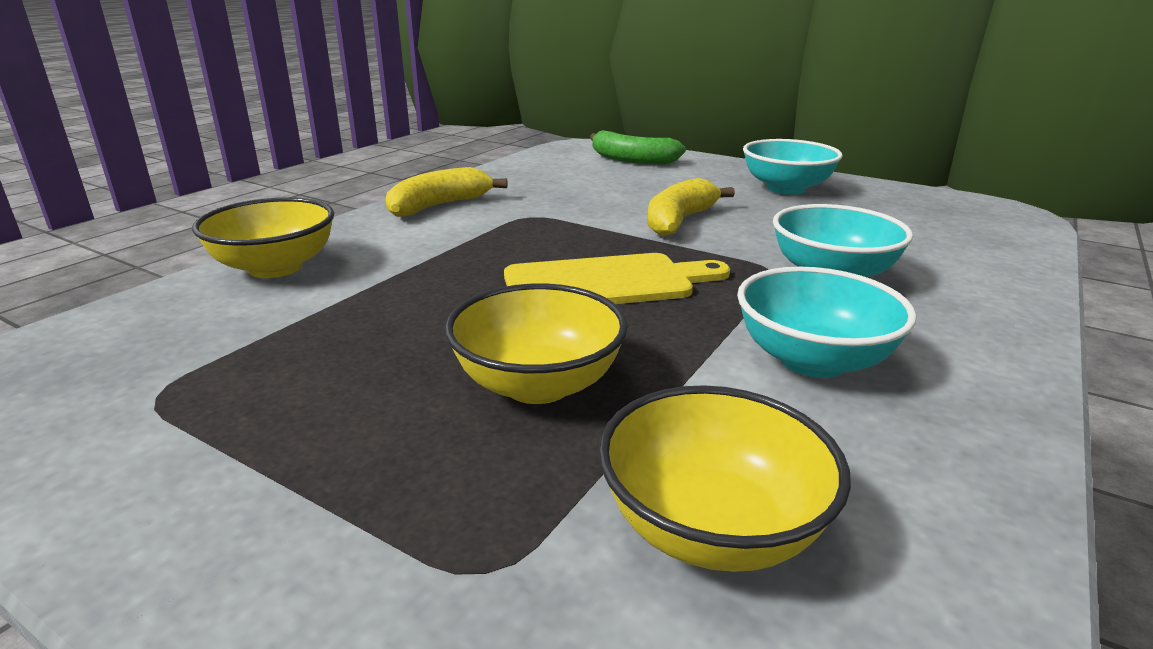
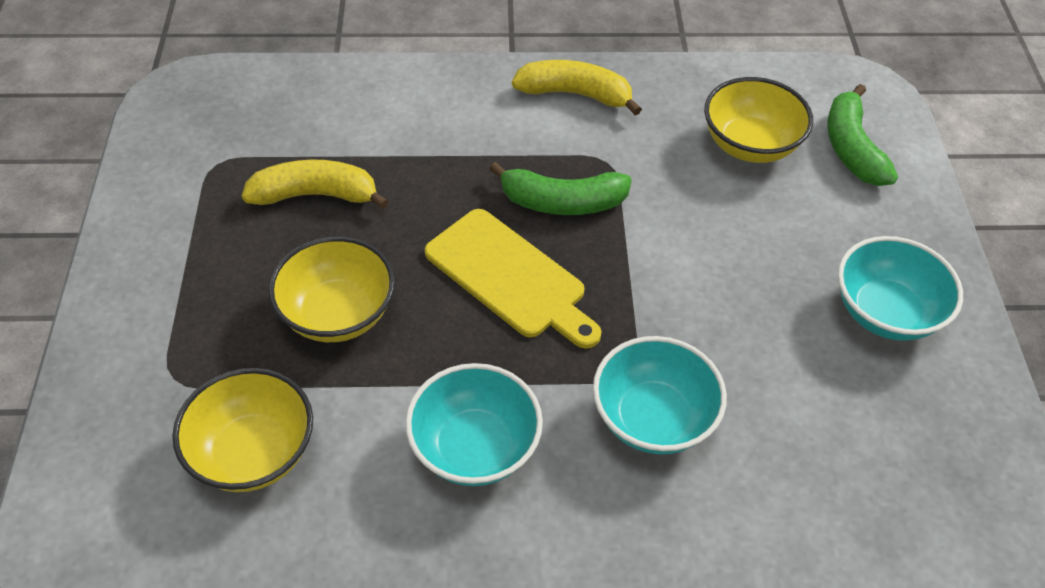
camera: 55 degrees right, 25 degrees up
(275, 267) = (387, 91): yellow bowl -> yellow bowl (750, 145)
(548, 241) = (562, 202): none -> green banana
(679, 221) = (692, 265): yellow banana -> yellow banana (315, 195)

